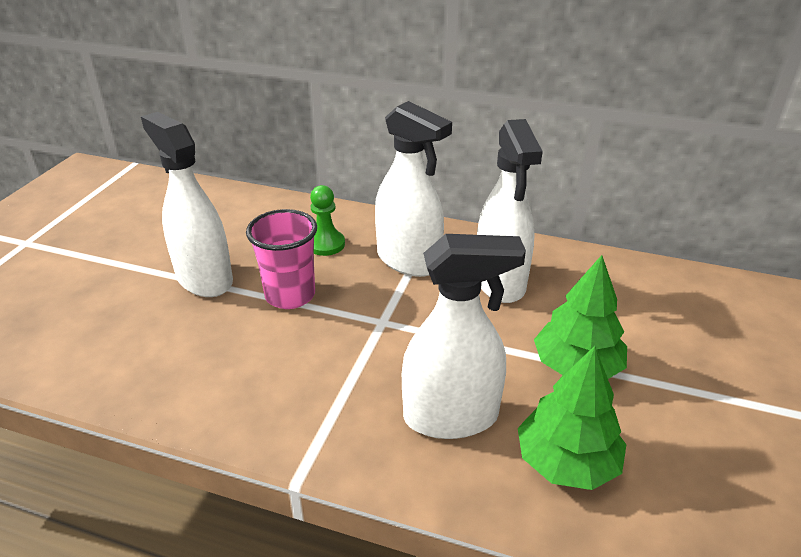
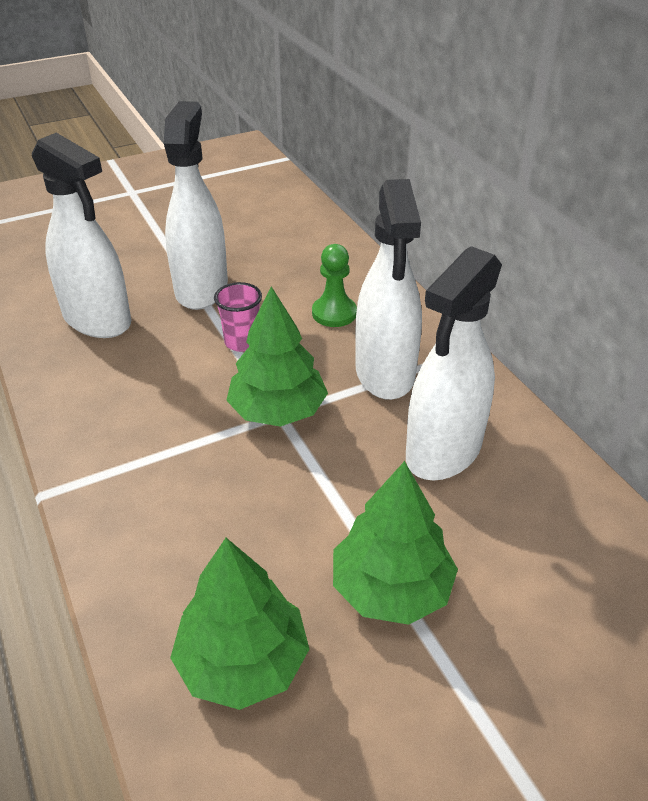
camera: 45 degrees right, 5 degrees up
(290, 295) = (242, 342): pink cup -> pink cup, size x0.63
(378, 320) = (278, 411): none -> green tree
(451, 417) = (211, 539): white spray bottle -> white spray bottle (97, 320)

